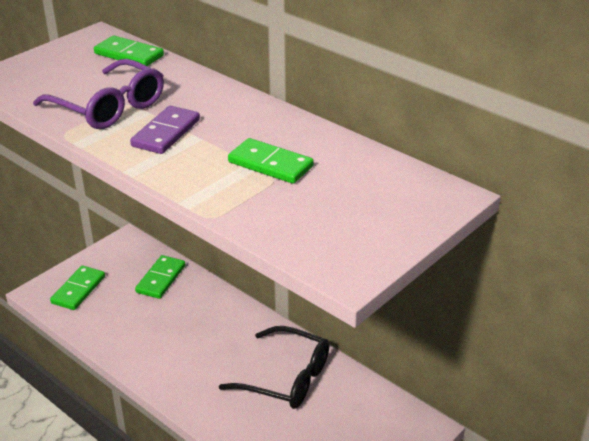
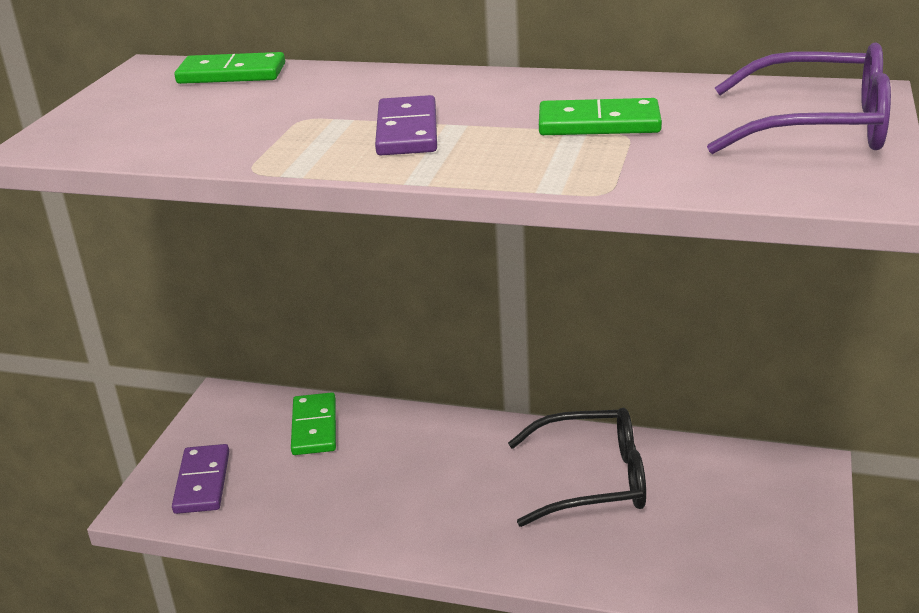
camera: 25 degrees left, 5 degrees down
(78, 290) = (202, 482): green domino -> purple domino
(108, 107) = (280, 127): purple glasses -> purple glasses (816, 126)

